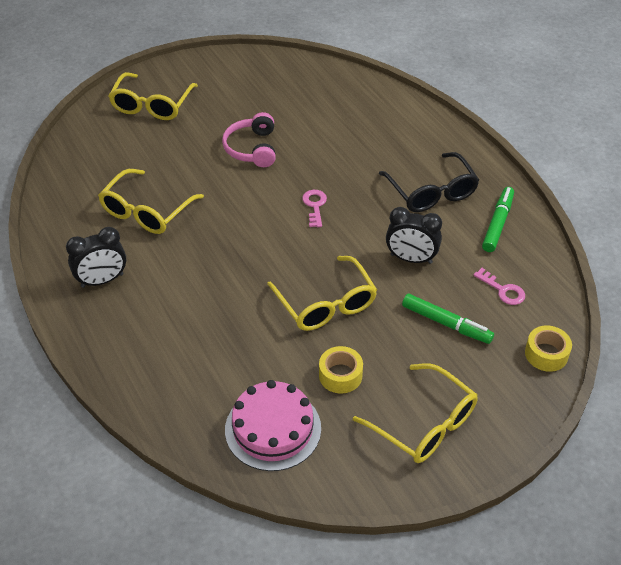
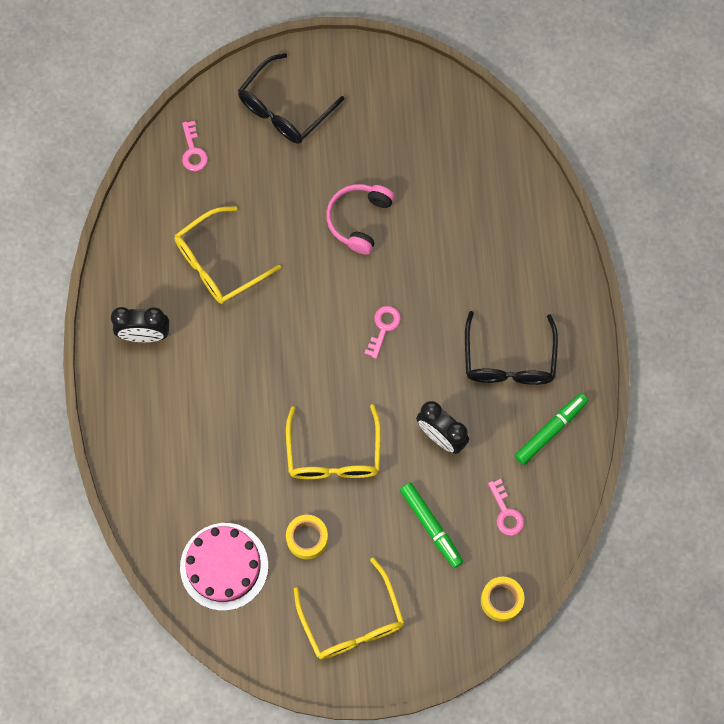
camera: 25 degrees right, 25 degrees up
(87, 150) = (193, 151): none -> pink key
(152, 105) = (284, 109): yellow glasses -> black glasses

